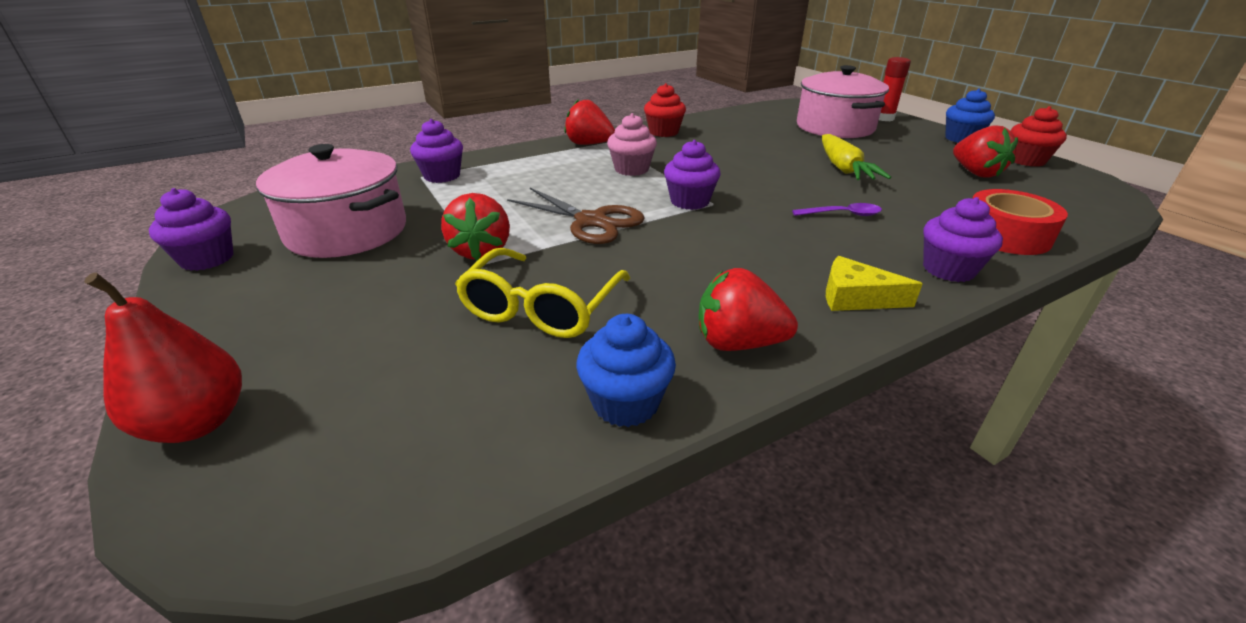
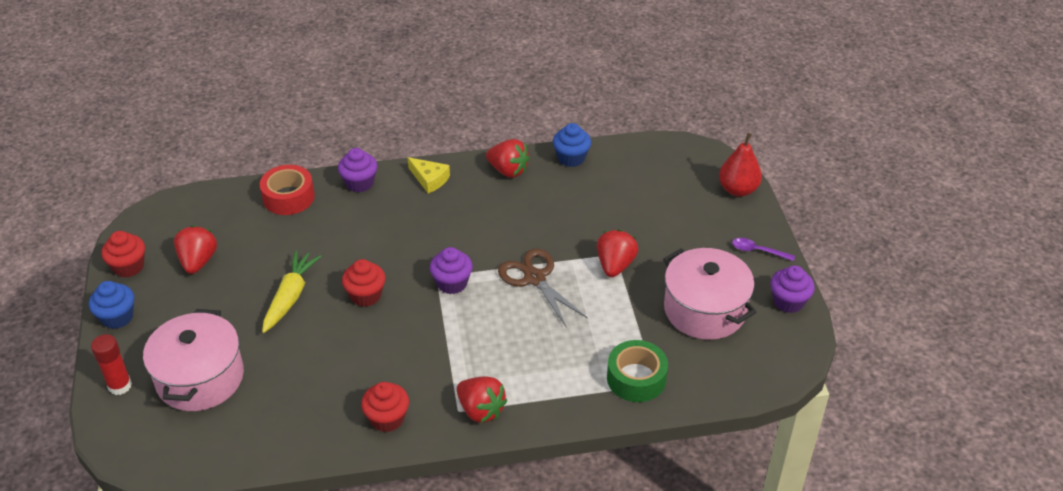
camera: 160 degrees left, 10 degrees up
(442, 176) = (636, 378): purple cupcake -> green tape
(541, 307) = (590, 212): yellow glasses -> none
(631, 169) = (467, 344): pink cupcake -> none
(771, 180) = (366, 295): none -> red cupcake
(842, 214) = (361, 241): purple spoon -> purple spoon (758, 251)

